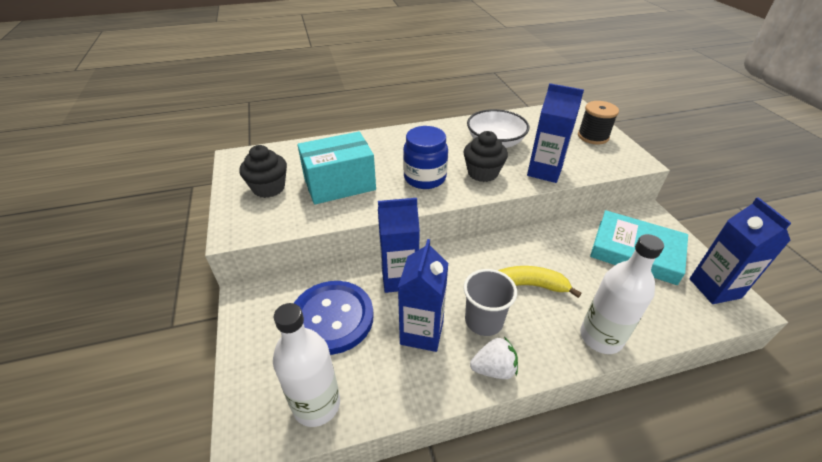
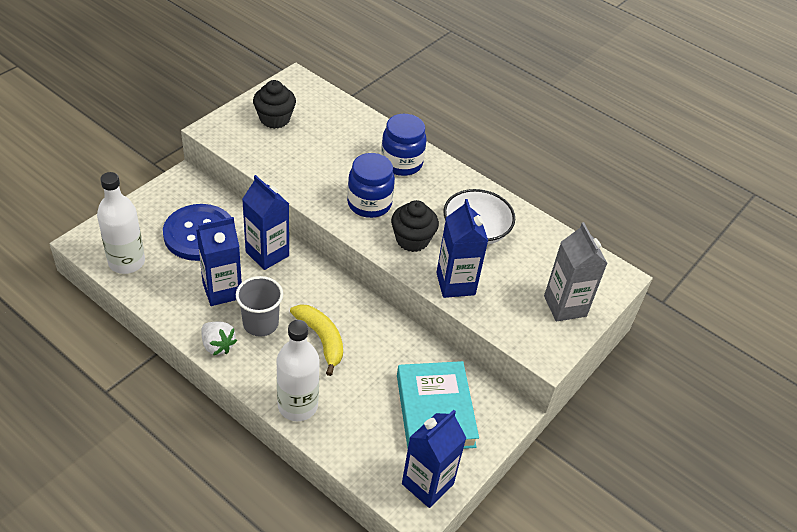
camera: 50 degrees right, 5 degrees up
(339, 184) = (314, 156): turquoise box -> none
(394, 146) = (401, 163): none -> blue jar
(593, 136) = (565, 306): black spool -> grey carton

